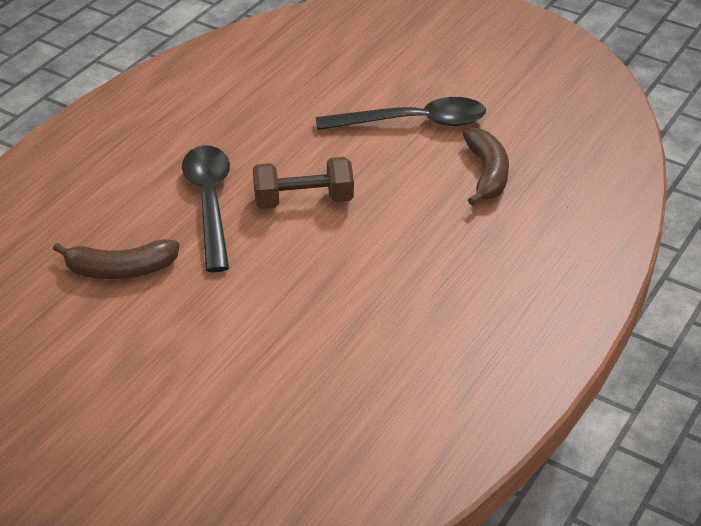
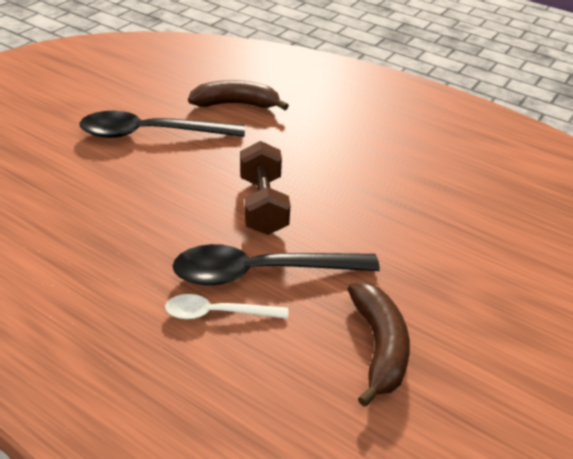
camera: 90 degrees left, 0 degrees up
(163, 182) = (218, 313): none -> white spoon
(413, 123) = (151, 133): black spoon -> black spoon turned 90 degrees counterclockwise

